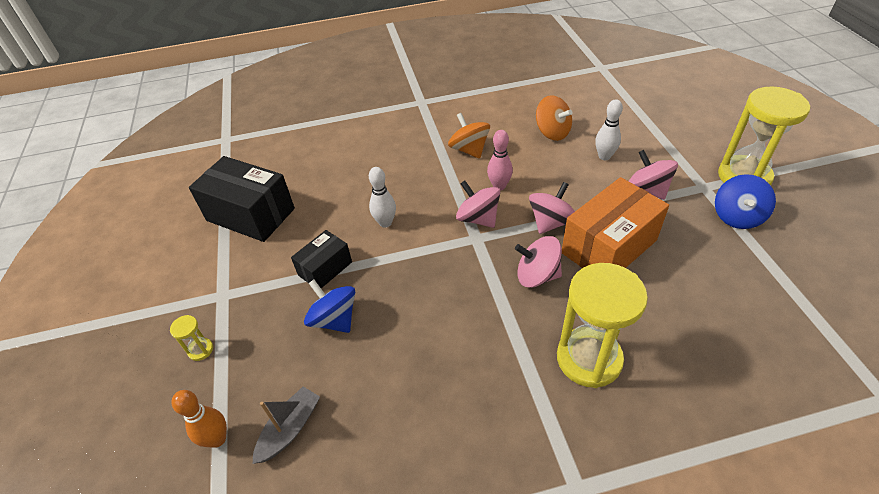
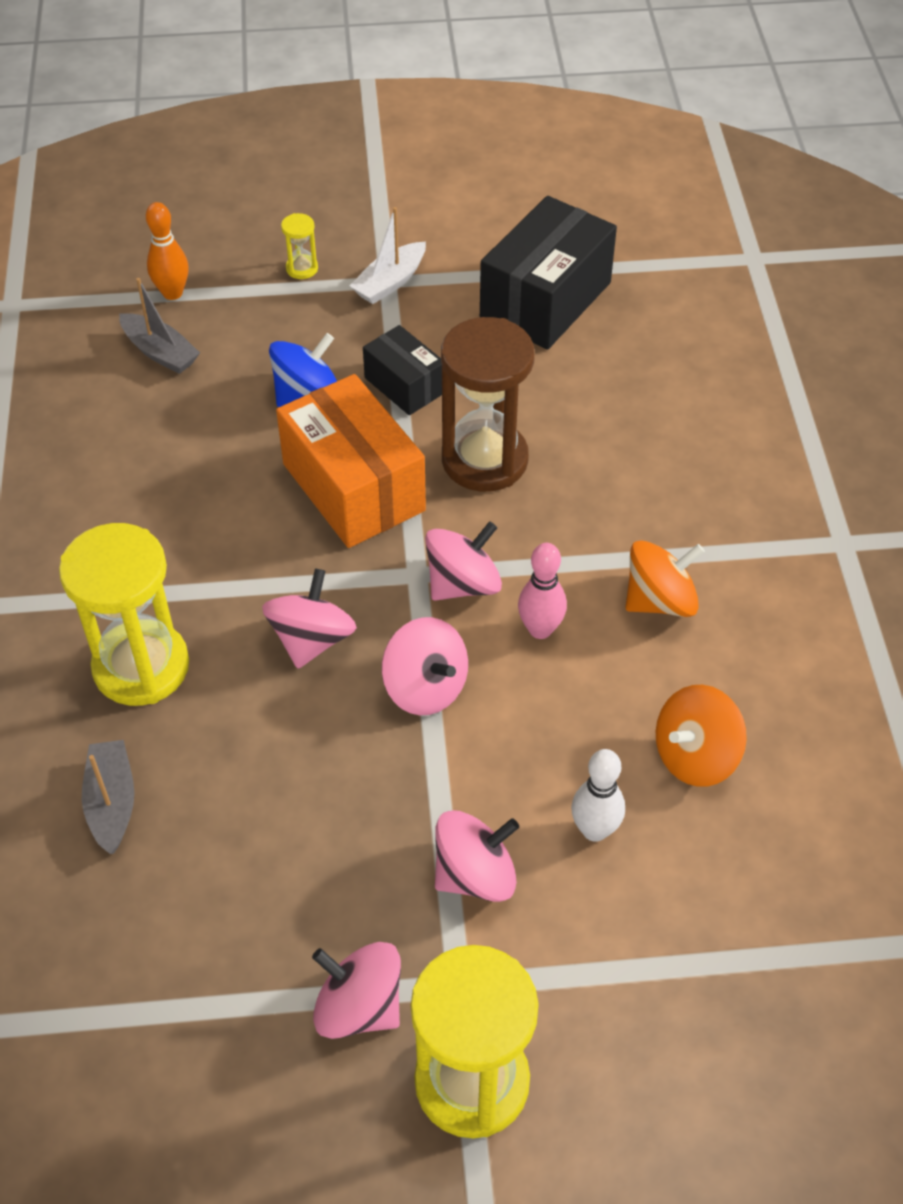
camera: 95 degrees right, 5 degrees up
(224, 293) = (390, 282): none -> white boat
(385, 223) = (484, 460): white bowling pin -> brown hourglass
(609, 247) = (343, 759): orange box -> orange box (353, 487)
(691, 347) = (112, 803): none -> grey boat
(737, 216) = (359, 1006): blue spinning top -> pink spinning top

